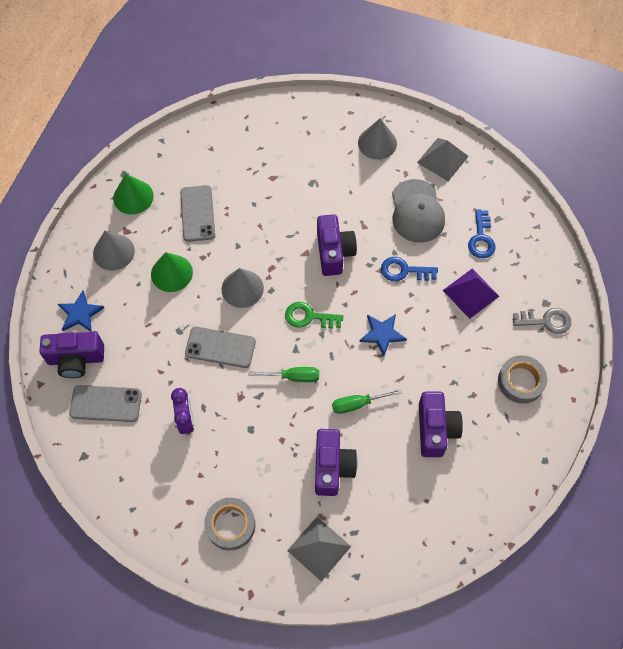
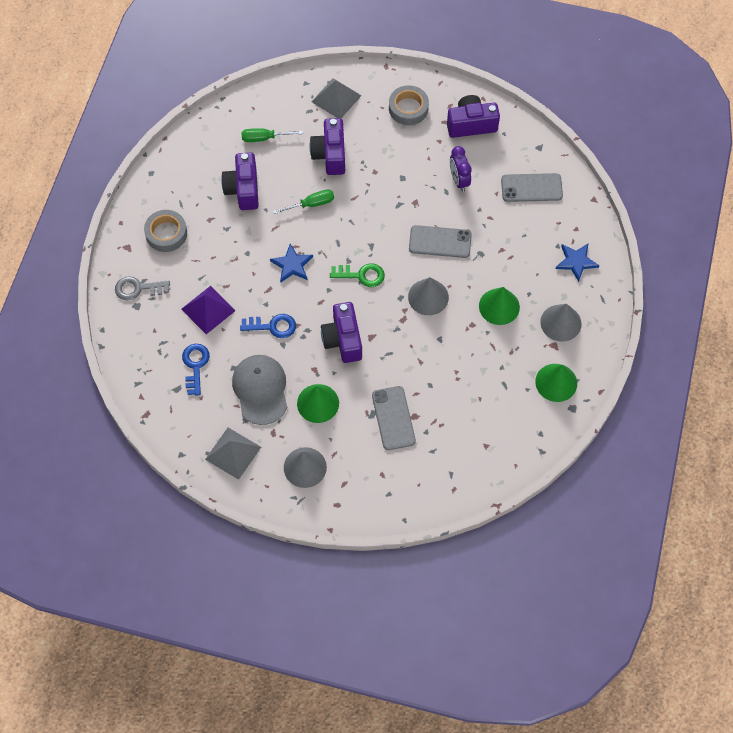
camera: 175 degrees right, 0 degrees up
(76, 359) = (568, 222): purple camera -> purple camera (471, 124)
(197, 213) = (486, 369): grey phone -> grey phone (393, 418)
(293, 377) = (370, 222): green screwdriver -> green screwdriver (264, 138)
(362, 195) = (318, 403): none -> green cone

